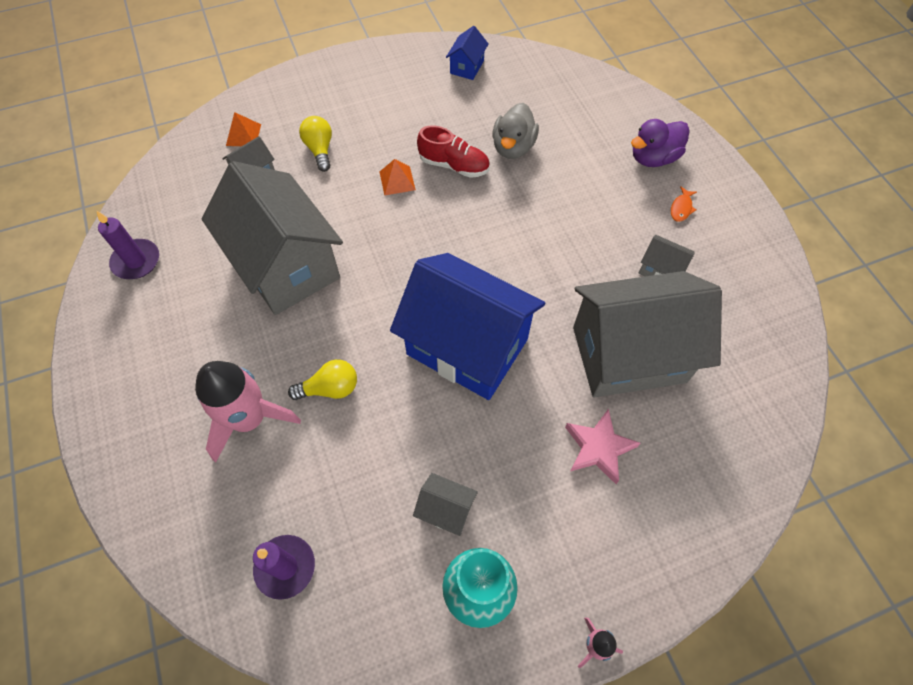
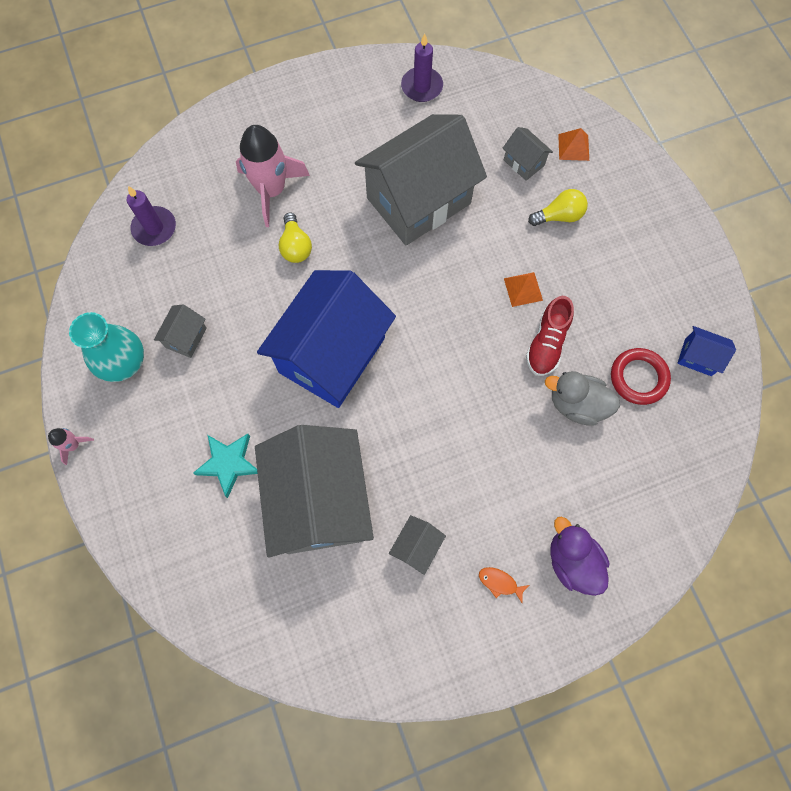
camera: 90 degrees right, 10 degrees up
(486, 105) = (638, 378): none -> red ring
(598, 448) = (229, 463): pink star -> turquoise star

